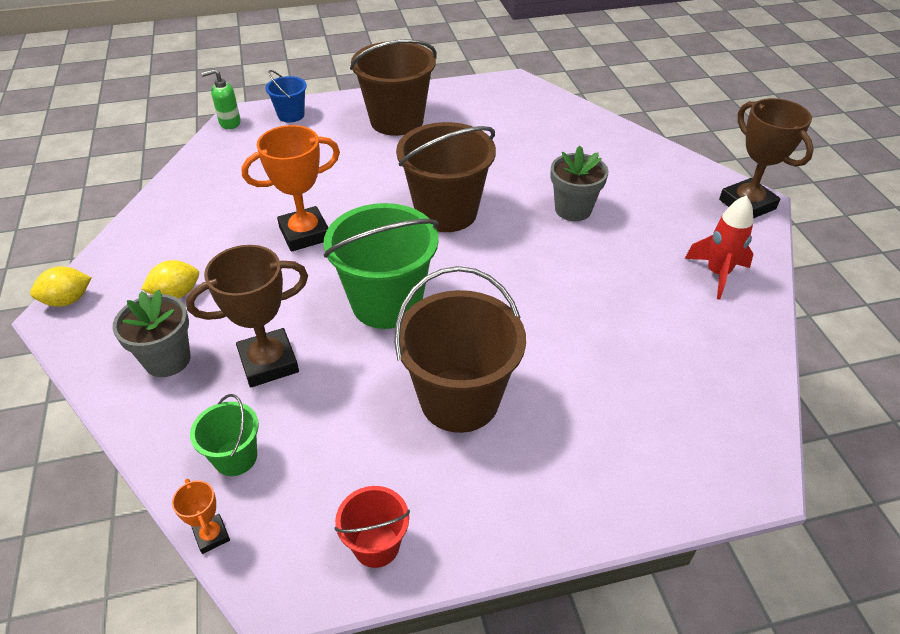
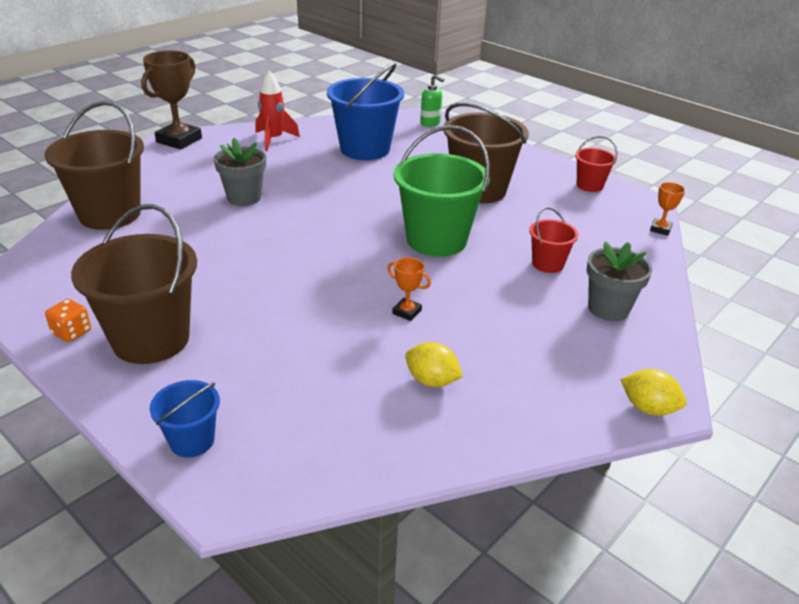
camera: 125 degrees left, 10 degrees down
(176, 294) = (556, 344): yellow lemon -> yellow lemon (431, 381)
(229, 123) = (255, 496): green soap dispenser -> green soap dispenser (430, 123)
(235, 457) = (618, 243): green bucket -> none
(269, 362) = (547, 264): brown trophy -> red bucket
(305, 234) = (407, 312): orange trophy -> orange trophy, size x0.48
(434, 97) = (72, 332): none -> orange dice
(446, 212) = (301, 250): brown bucket -> brown bucket (110, 214)
(647, 345) = (365, 149): none -> blue bucket

